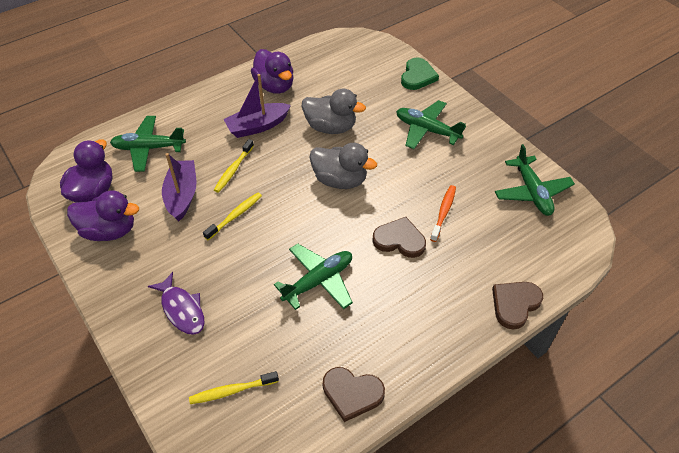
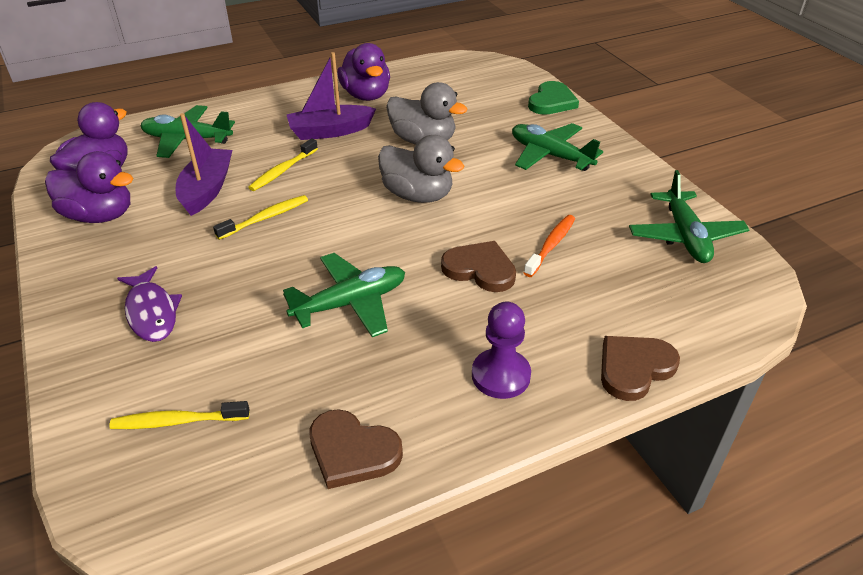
camera: 10 degrees right, 10 degrees down
(432, 323) = (500, 375): none -> purple pawn

